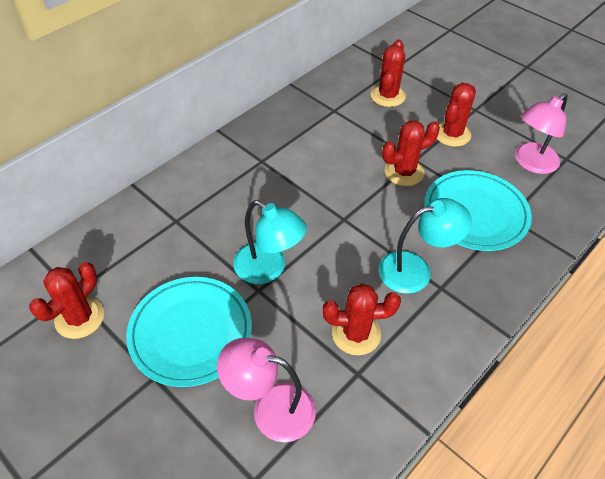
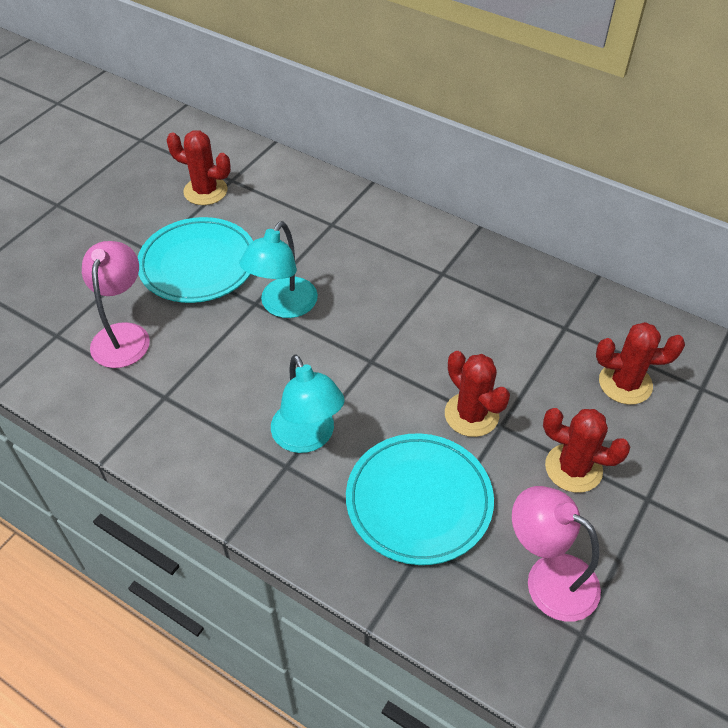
camera: 80 degrees right, 0 degrees up
(356, 334) = (211, 390): red cactus -> none

